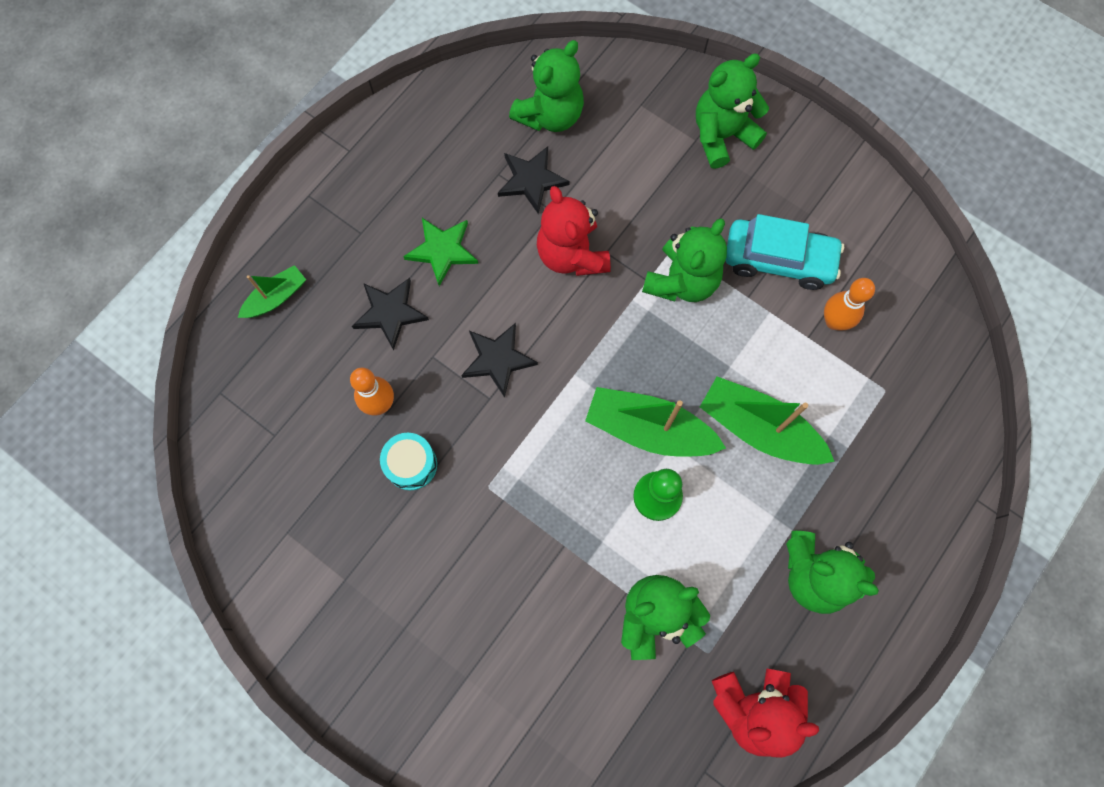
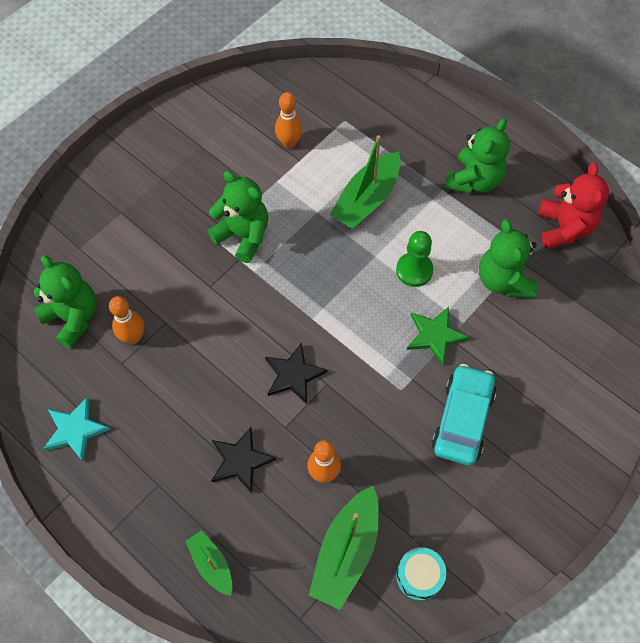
camera: 85 degrees left, 10 degrees down
(411, 464) = (379, 448): turquoise drum -> turquoise drum (419, 576)
(417, 142) = (75, 430): none -> turquoise star
(442, 250) = (187, 414): green star -> green star (435, 335)
(531, 180) = (133, 337): black star -> orange bowling pin
(572, 255) = (208, 311): red teddy bear -> none
(648, 429) = (362, 271): green boat -> green boat (346, 552)
(722, 136) = (121, 194): green teddy bear -> none
(778, 260) = (235, 170): turquoise car -> turquoise car (462, 419)

